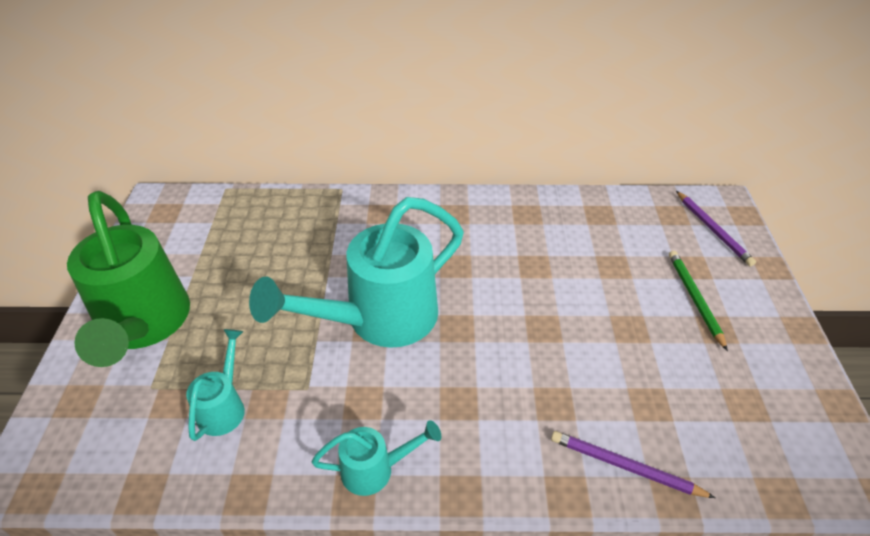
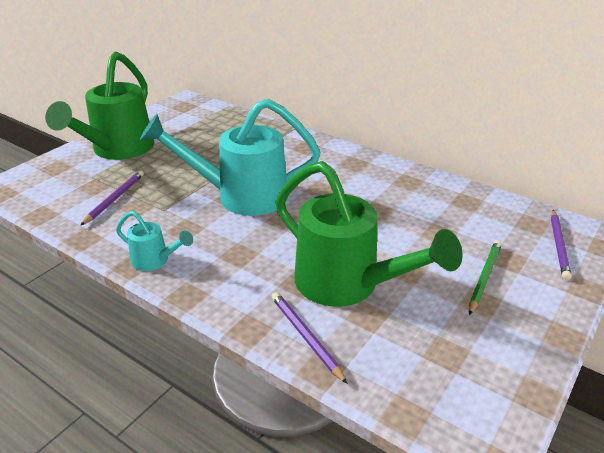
camera: 35 degrees right, 10 degrees down
(224, 406) = (114, 199): turquoise watering can -> purple pencil
(598, 377) = (347, 285): none -> green watering can

